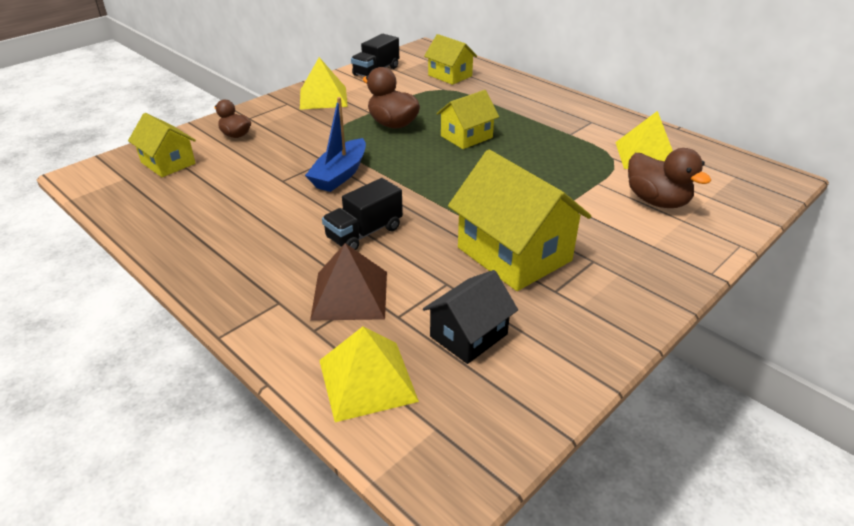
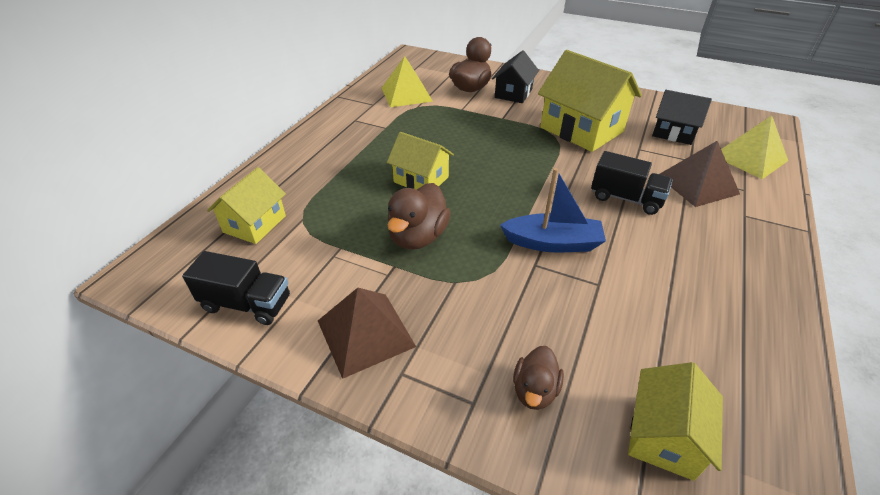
camera: 110 degrees left, 5 degrees up
(323, 98) = (365, 333): yellow pyramid -> brown pyramid
(514, 254) = (581, 129): yellow house -> yellow house turned 75 degrees counterclockwise
(634, 230) = (513, 93): none -> black house

